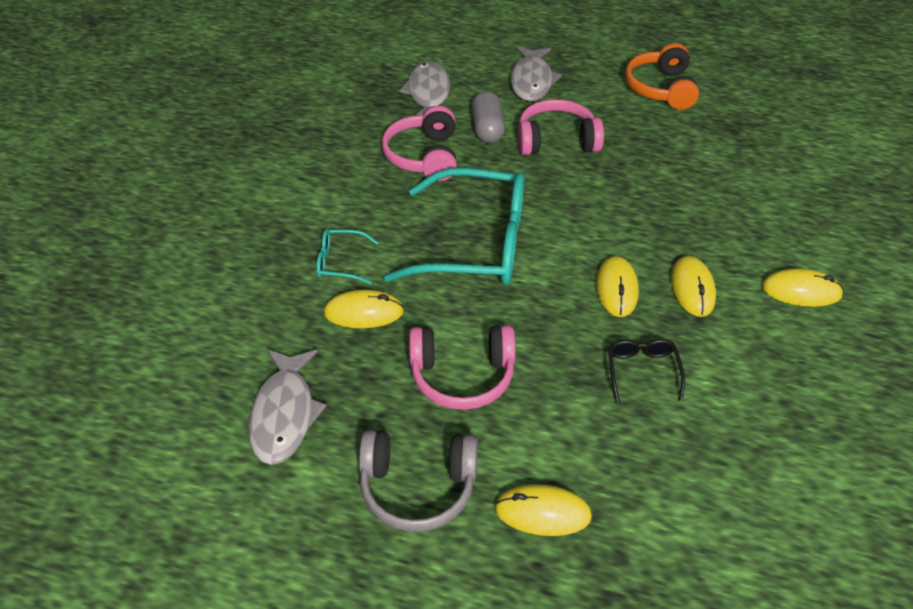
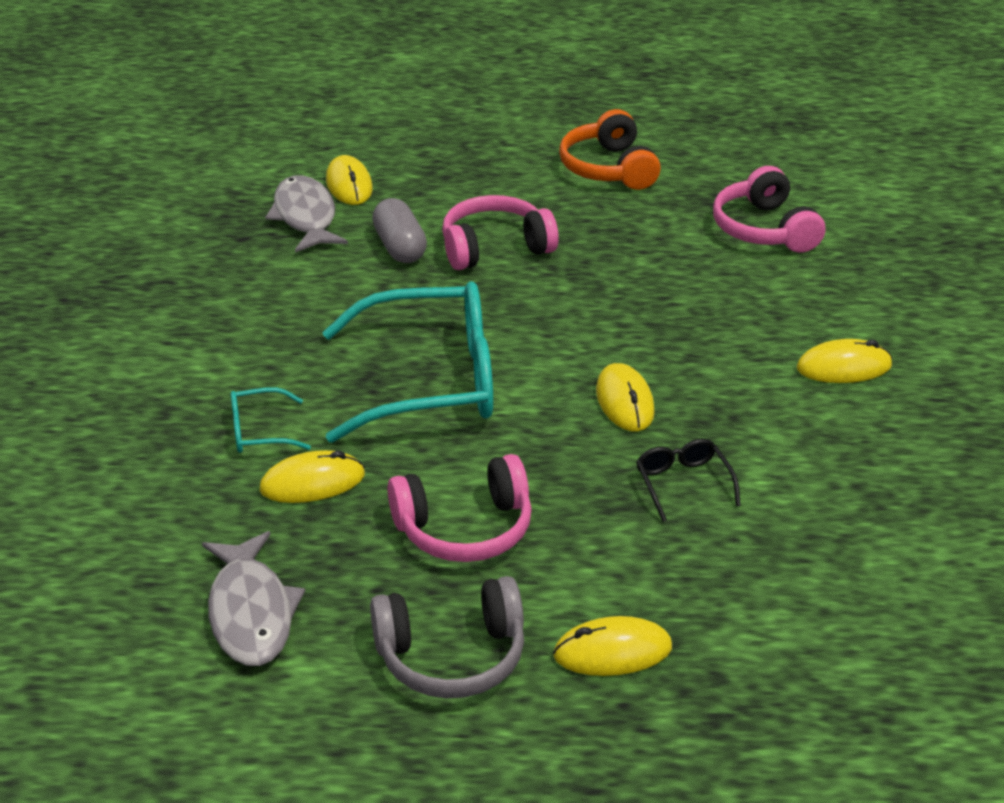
camera: 15 degrees left, 10 degrees down
(424, 156) = (326, 291): pink headphones -> pink headphones (764, 229)
(531, 81) = (439, 182): grey fish -> none
(692, 288) = (715, 386): yellow mouse -> yellow mouse (349, 185)

